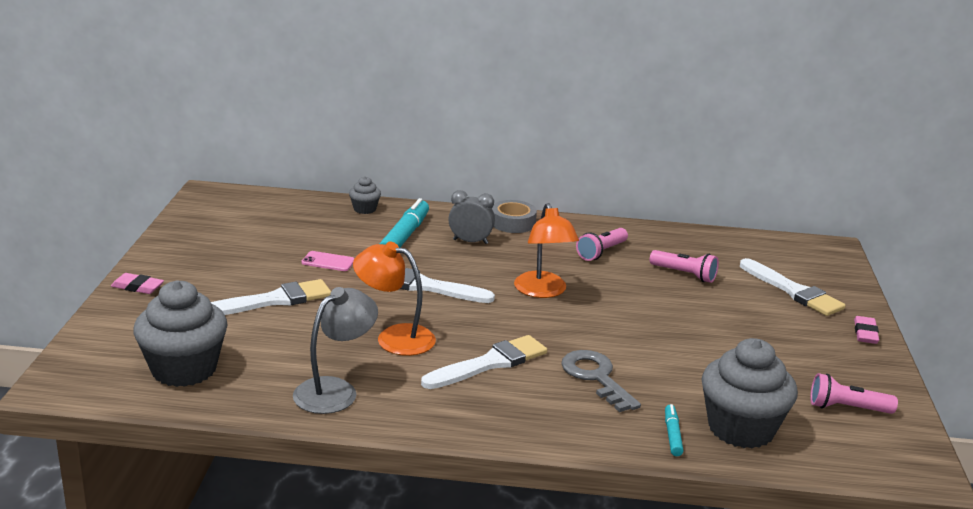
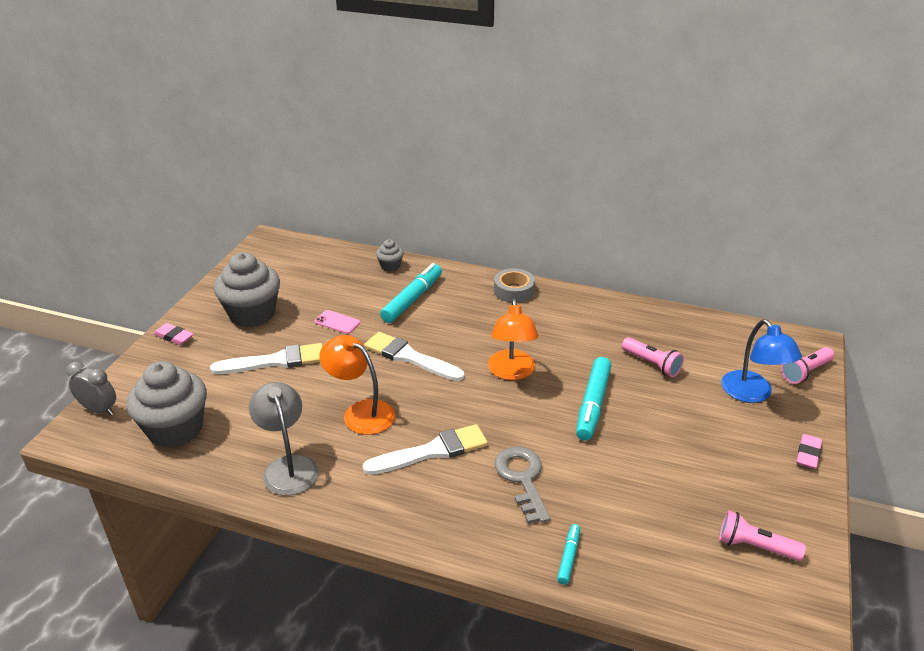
camera: 15 degrees right, 10 degrees up
(335, 390) = (288, 466): grey lamp -> grey lamp turned 75 degrees counterclockwise
(470, 241) = (468, 309): grey clock -> grey clock (99, 410)
(601, 252) = (582, 331): pink flashlight -> pink flashlight (805, 372)
(640, 311) = (593, 404): none -> turquoise marker
(741, 429) = (638, 558): grey cupcake -> grey cupcake (252, 314)
(793, 291) = (752, 394): white brush -> blue lamp

